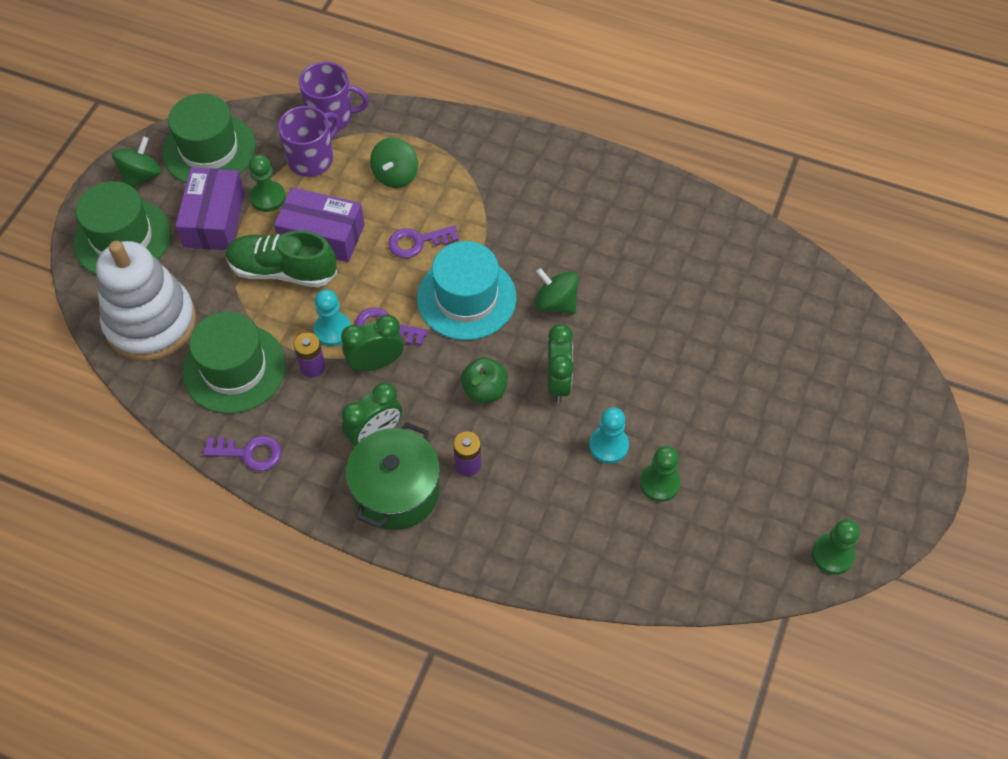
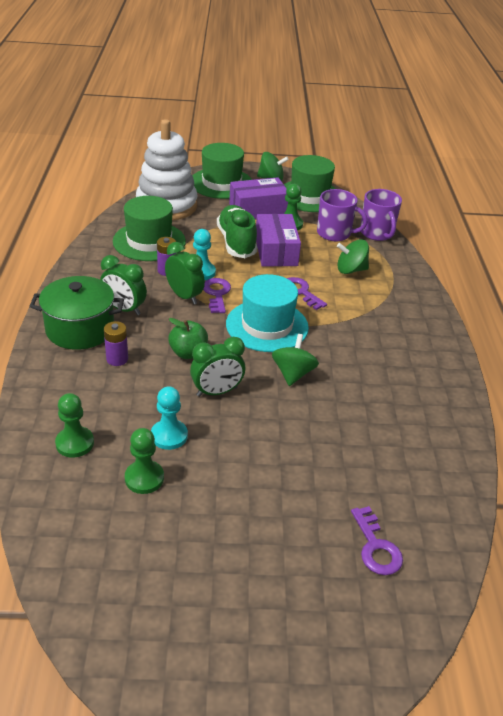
camera: 65 degrees right, 20 degrees down
(249, 453) = (87, 261): purple key -> purple key (376, 547)
(832, 555) = (110, 642): green pawn -> green pawn (75, 443)

